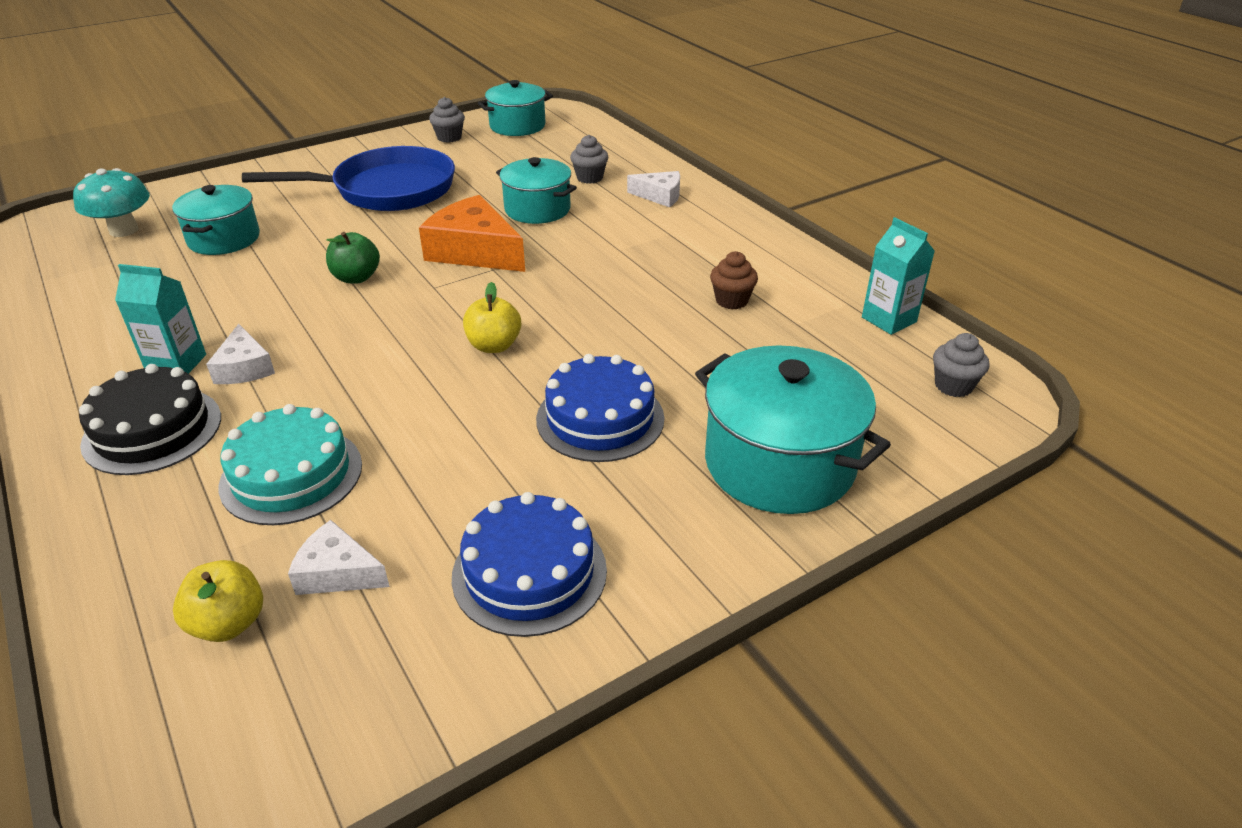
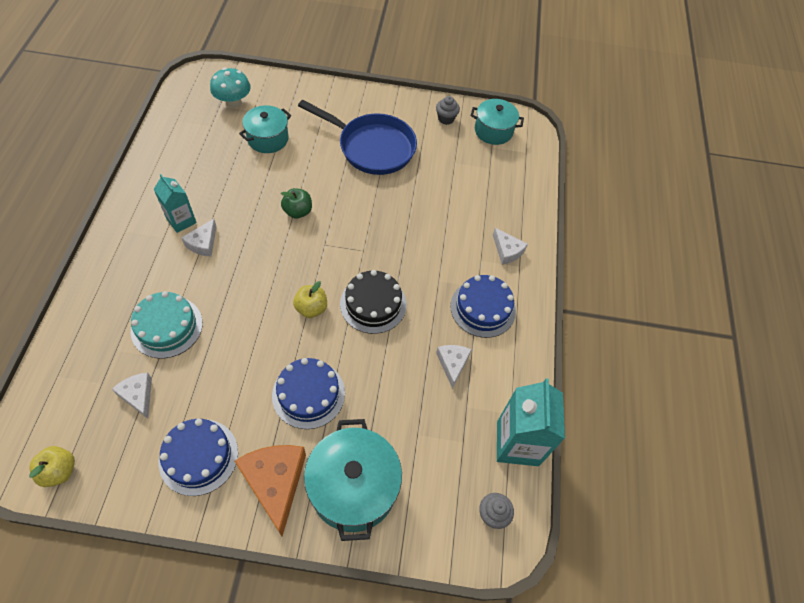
camera: 35 degrees right, 20 degrees up
(152, 430) = (142, 258): black cake -> black cake (373, 304)
(229, 623) = (87, 389): yellow apple -> yellow apple (59, 471)
(474, 251) = (367, 230): orange cheese -> orange cheese (275, 483)
(537, 209) = (430, 216): turquoise pot -> none
(589, 178) = (485, 207): grey cupcake -> none
(698, 245) = (483, 308): none -> blue cake
(731, 300) = (452, 364): brown cupcake -> white cheese
(889, 319) = (517, 443): turquoise carton -> turquoise carton, size x1.64

